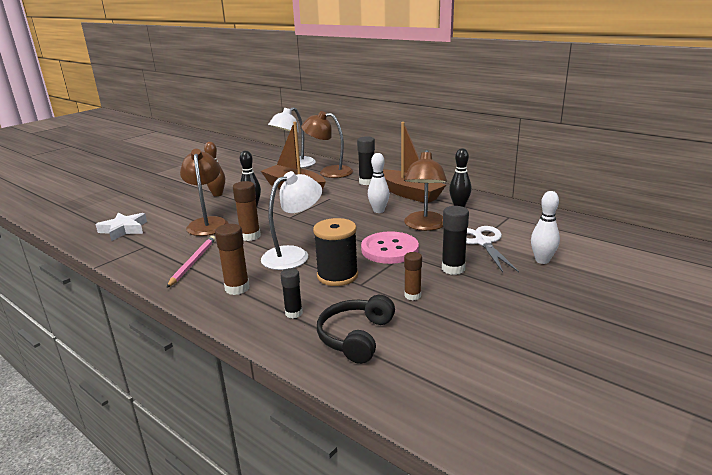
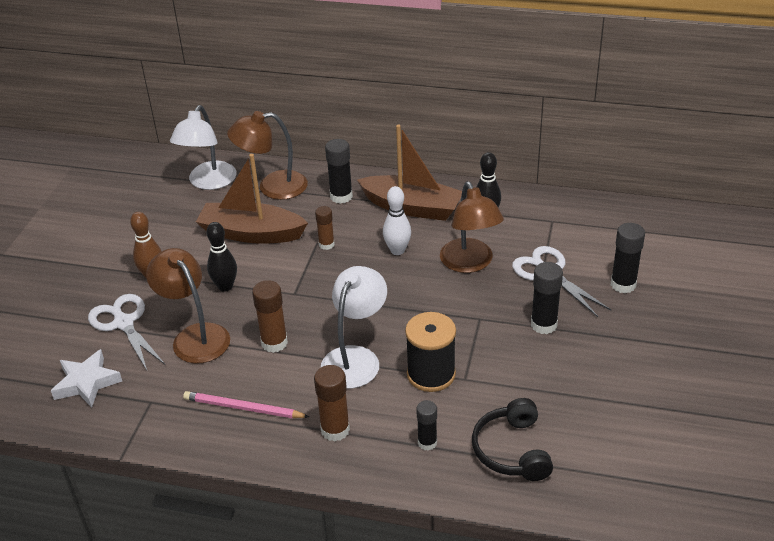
camera: 25 degrees left, 15 degrees up
(177, 210) = (124, 323): none -> white scissors
(193, 262) = (243, 408): pink pencil -> pink pencil turned 60 degrees counterclockwise
(389, 249) = (458, 315): pink button -> none
(412, 295) = (528, 377): brown glue stick -> brown glue stick (326, 244)
(542, 260) = (623, 284): white bowling pin -> black glue stick

